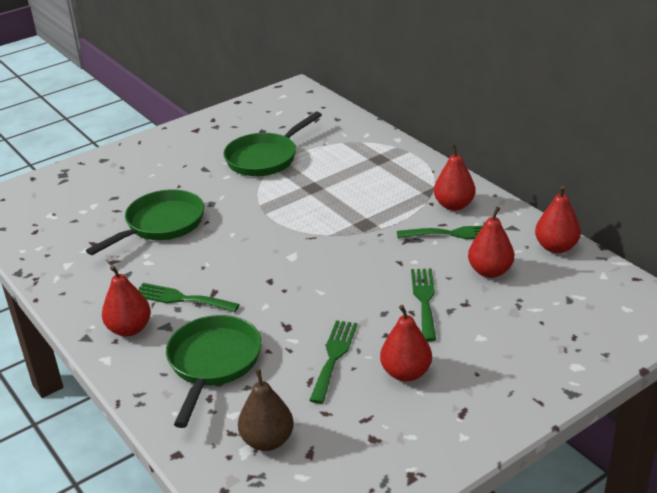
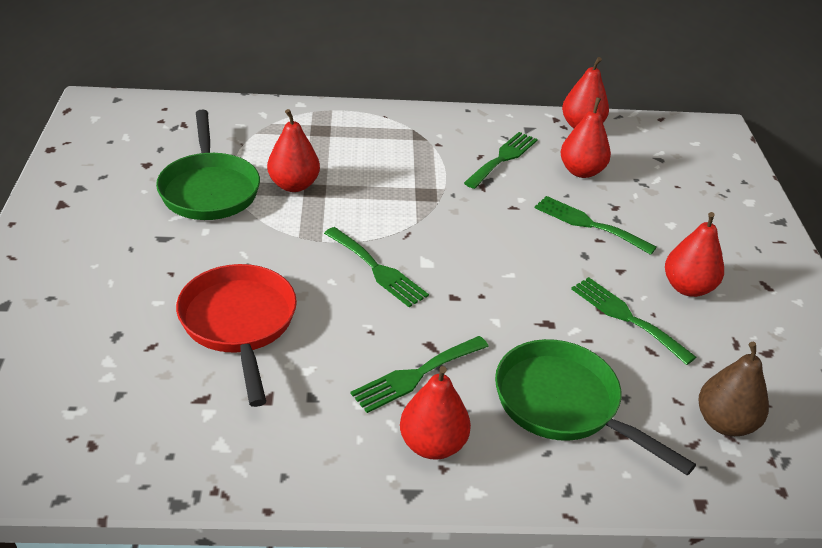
camera: 60 degrees left, 5 degrees up
(161, 224) = (239, 324): green pan -> red pan
(262, 243) = (377, 269): none -> green fork
(454, 205) = (457, 135): red pear -> red pear (294, 185)

